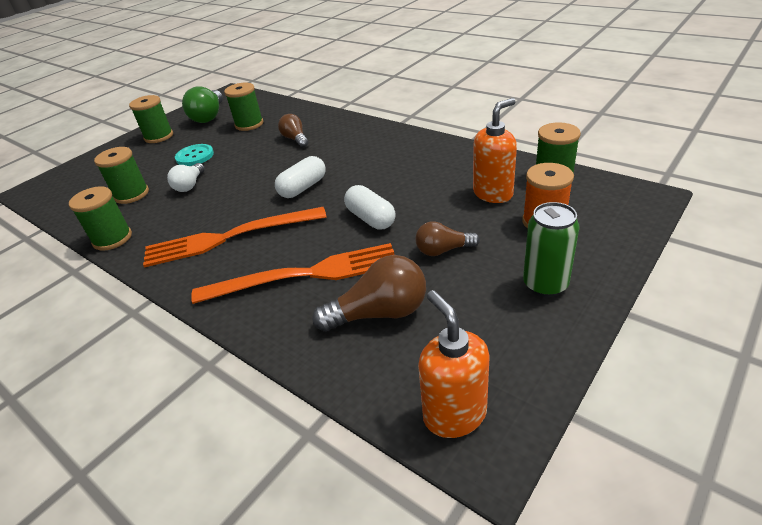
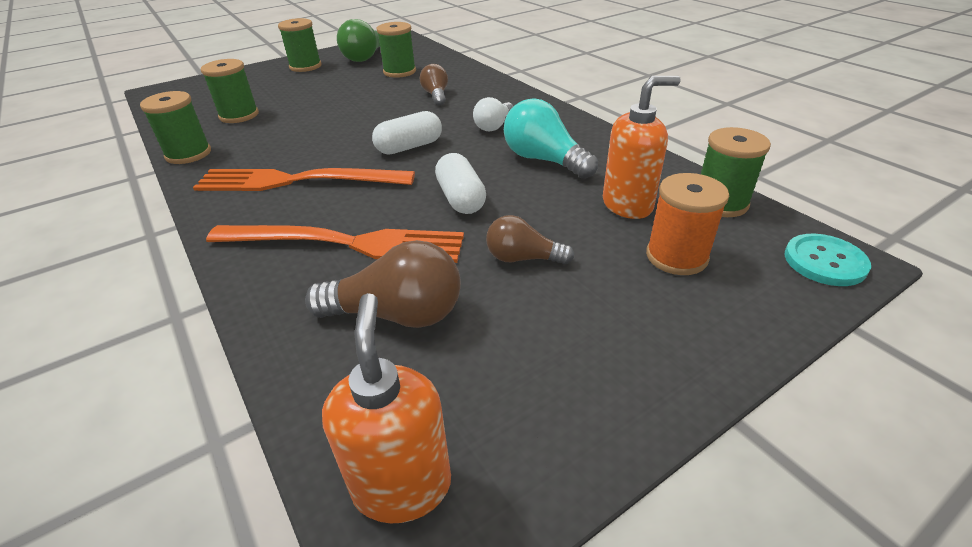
camera: 15 degrees right, 0 degrees up
(190, 185) = (299, 119): white light bulb -> white light bulb (494, 126)
(195, 156) = (324, 92): turquoise button -> turquoise button (824, 261)
(415, 174) = (544, 160): none -> turquoise light bulb
(545, 285) = (632, 341): green can -> none

